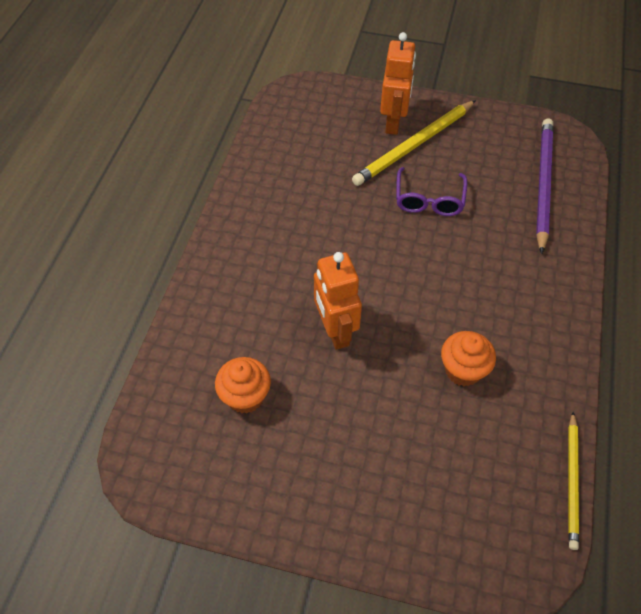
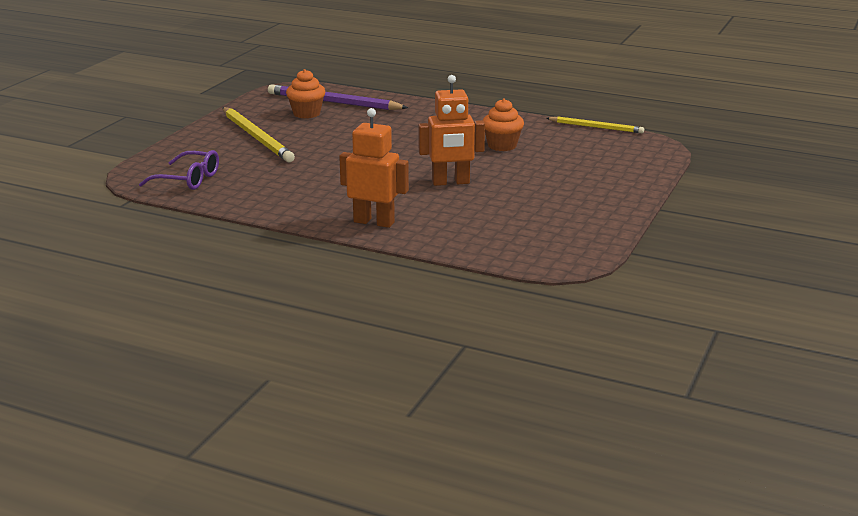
camera: 80 degrees left, 30 degrees down
(245, 397) = (505, 218): orange cupcake -> orange cupcake (306, 114)
(393, 122) = (221, 142): orange robot -> orange robot (374, 222)
(429, 200) = (326, 139): purple glasses -> purple glasses (188, 179)

